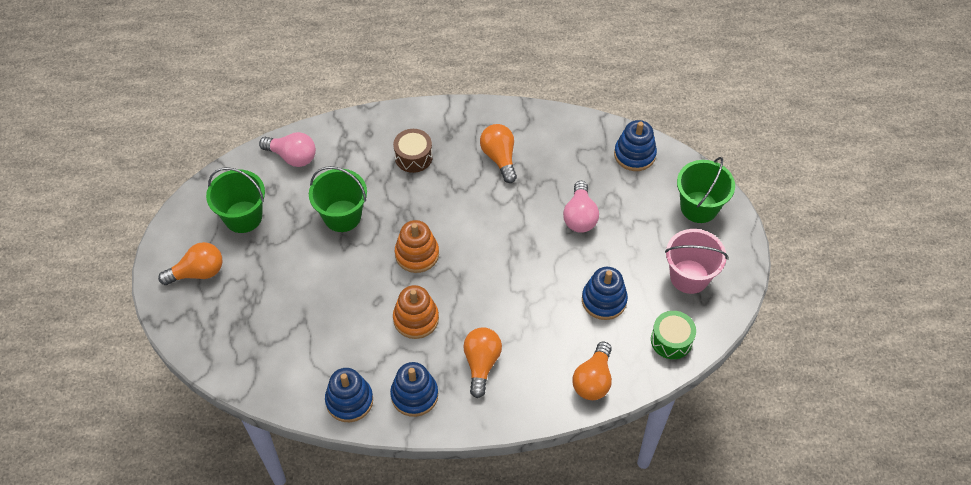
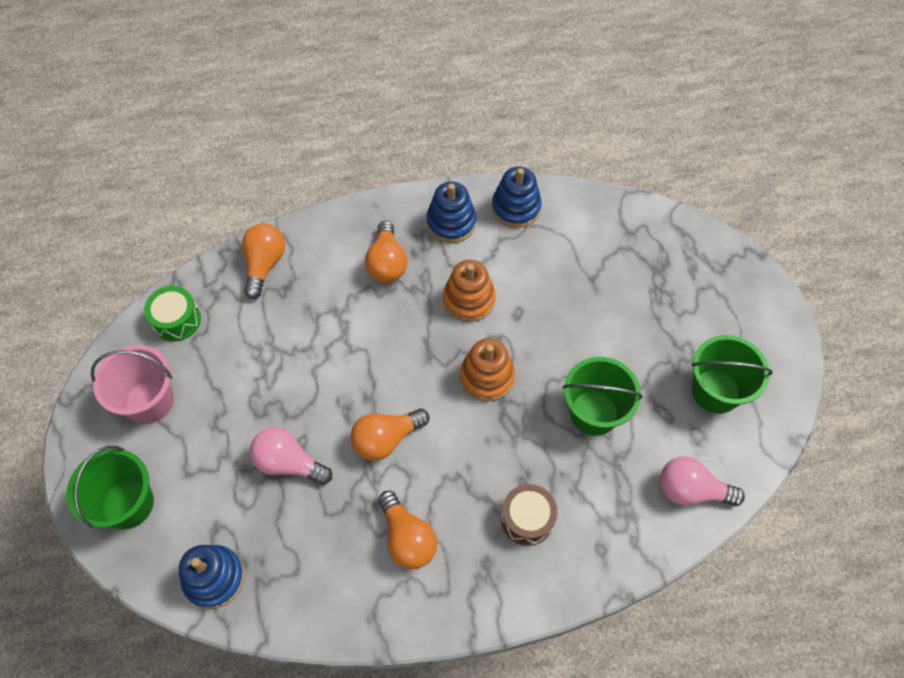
camera: 170 degrees right, 5 degrees up
(198, 272) = (734, 313): orange light bulb -> orange light bulb (386, 439)
(580, 216) = (289, 463): pink light bulb -> pink light bulb turned 60 degrees counterclockwise
(604, 300) = (254, 354): blue stacking toy -> none

